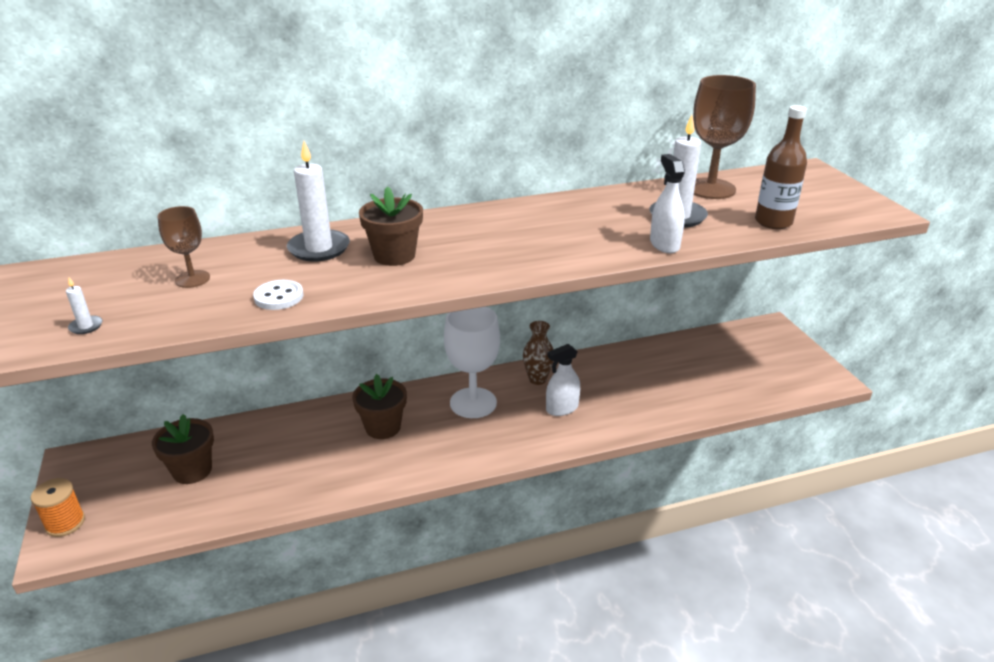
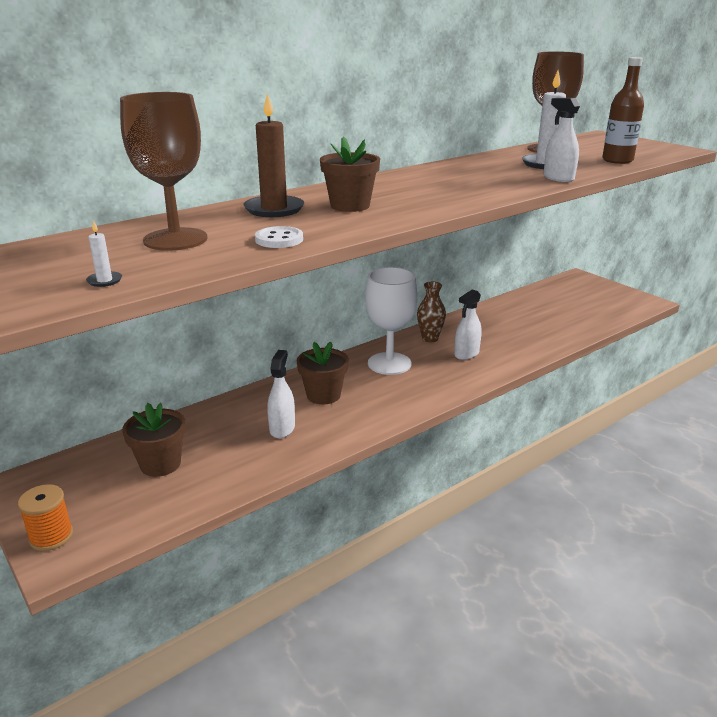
camera: 20 degrees left, 5 degrees down
(192, 279) = (175, 239): brown goblet -> brown goblet, size x1.83
(319, 248) = (274, 209): white candle -> brown candle
(319, 458) = (282, 428): none -> white spray bottle

